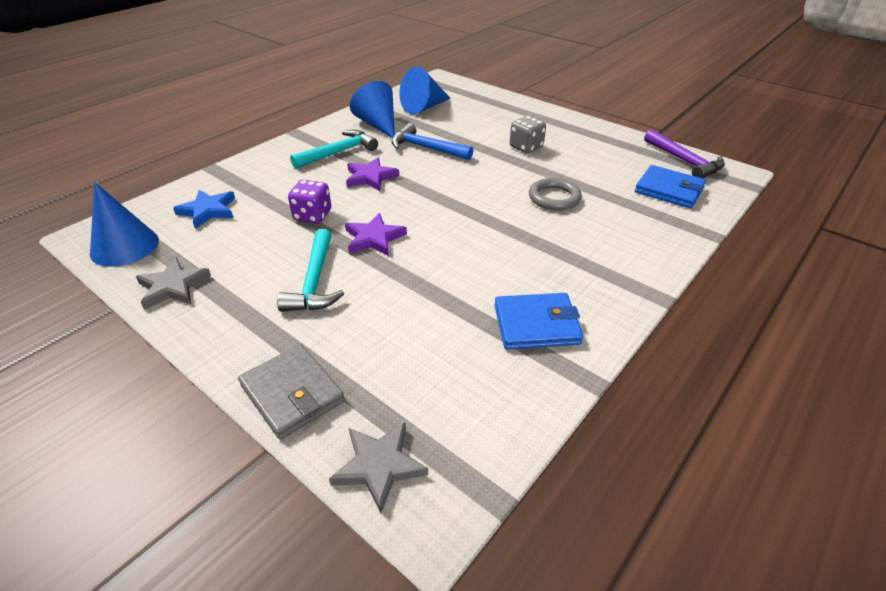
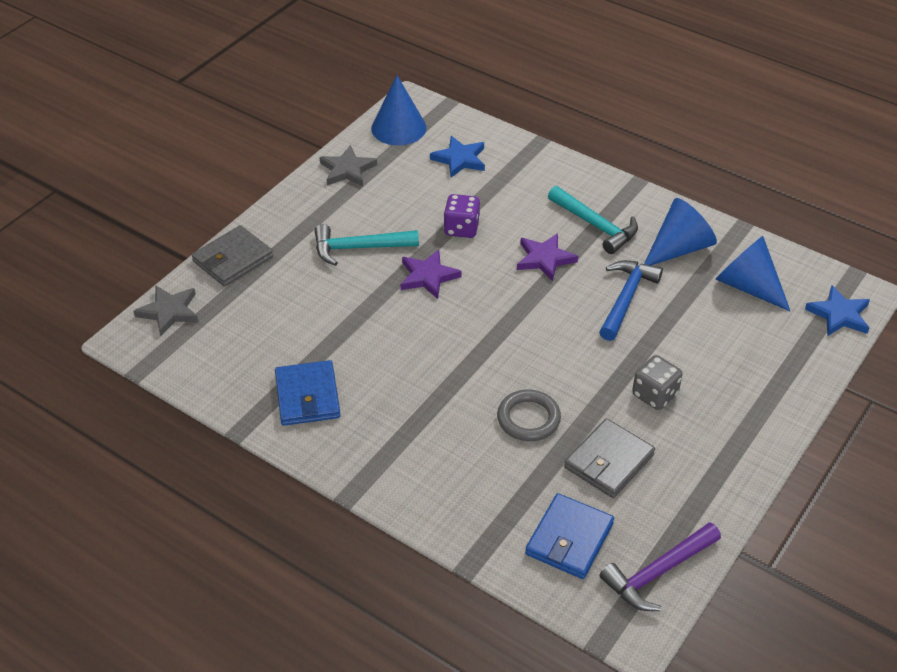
camera: 85 degrees right, 5 degrees up
(456, 86) = (839, 315): none -> blue star
(592, 169) = (609, 461): none -> grey wallet

